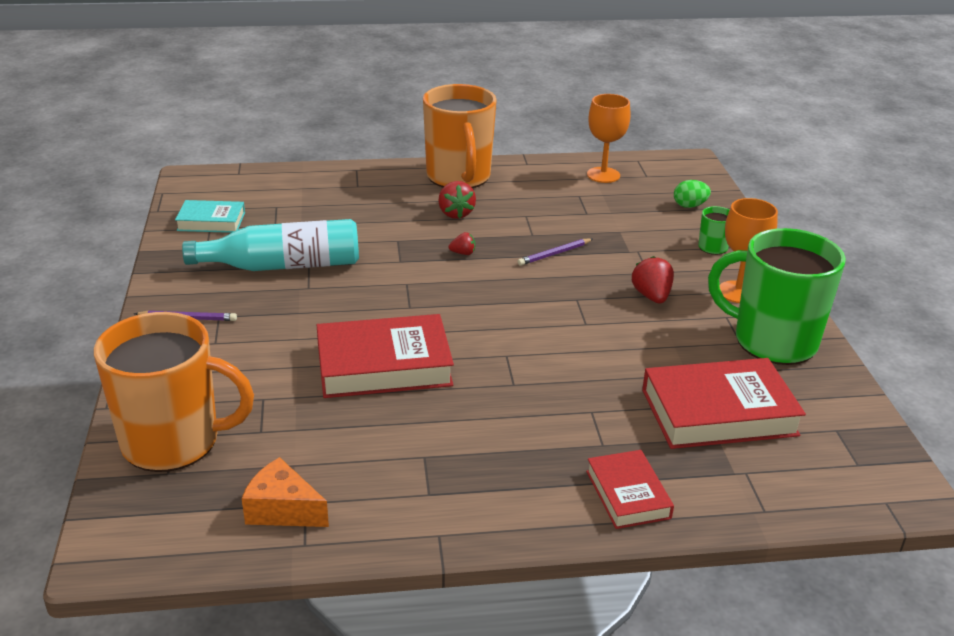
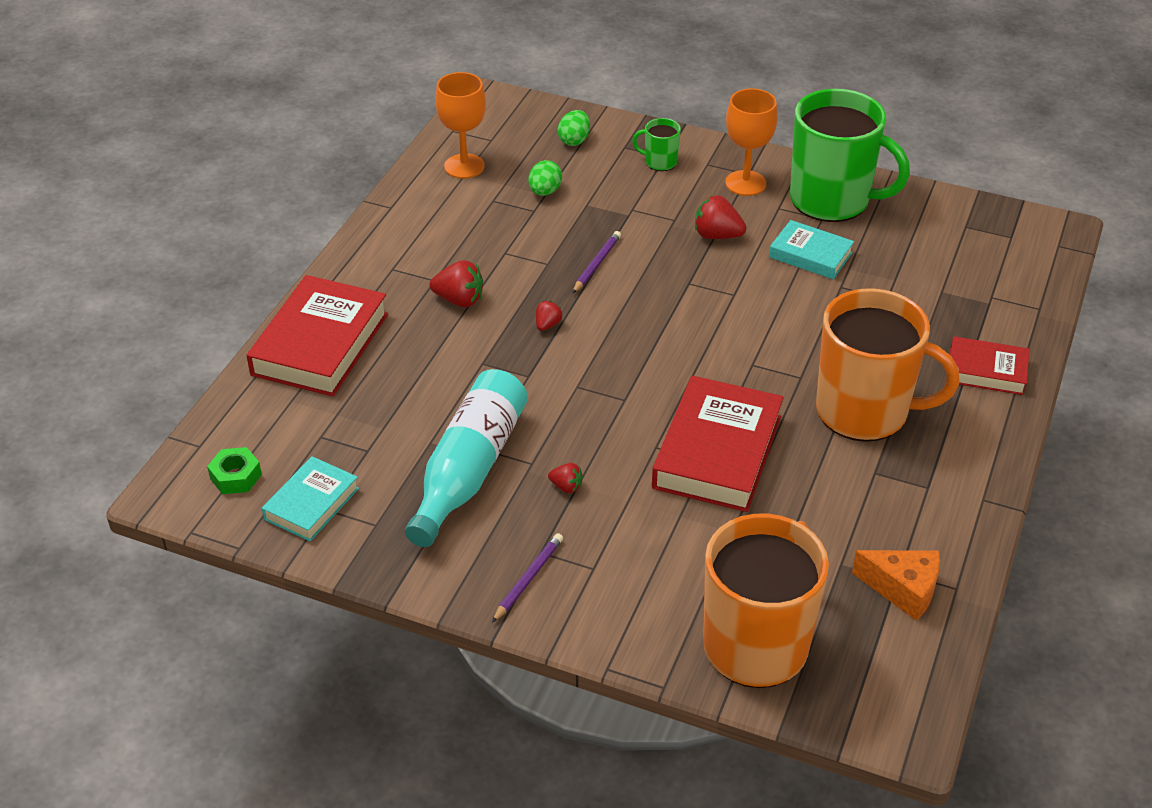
camera: 60 degrees left, 10 degrees up
(219, 191) = (236, 477): none -> green nut
(283, 510) = (903, 589): orange cheese -> orange cheese turned 120 degrees counterclockwise
(293, 308) = (566, 487): none -> red strawberry
(459, 177) = (377, 267): orange mug -> orange mug (864, 411)
(554, 254) = (597, 264): purple pencil -> purple pencil turned 150 degrees counterclockwise
(613, 211) = (545, 192): none -> green egg
(682, 349) = (810, 255): none -> turquoise book
(719, 412) = (910, 275): red book -> red book (320, 344)
(772, 341) = (831, 200): green mug -> green mug turned 120 degrees counterclockwise

